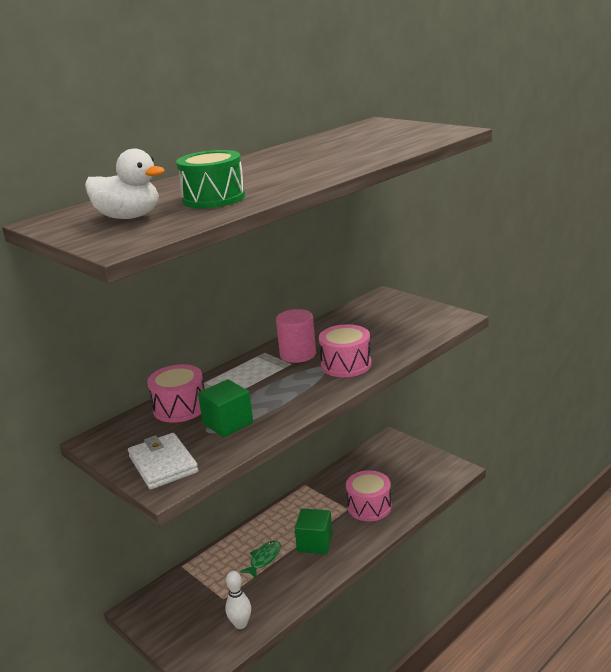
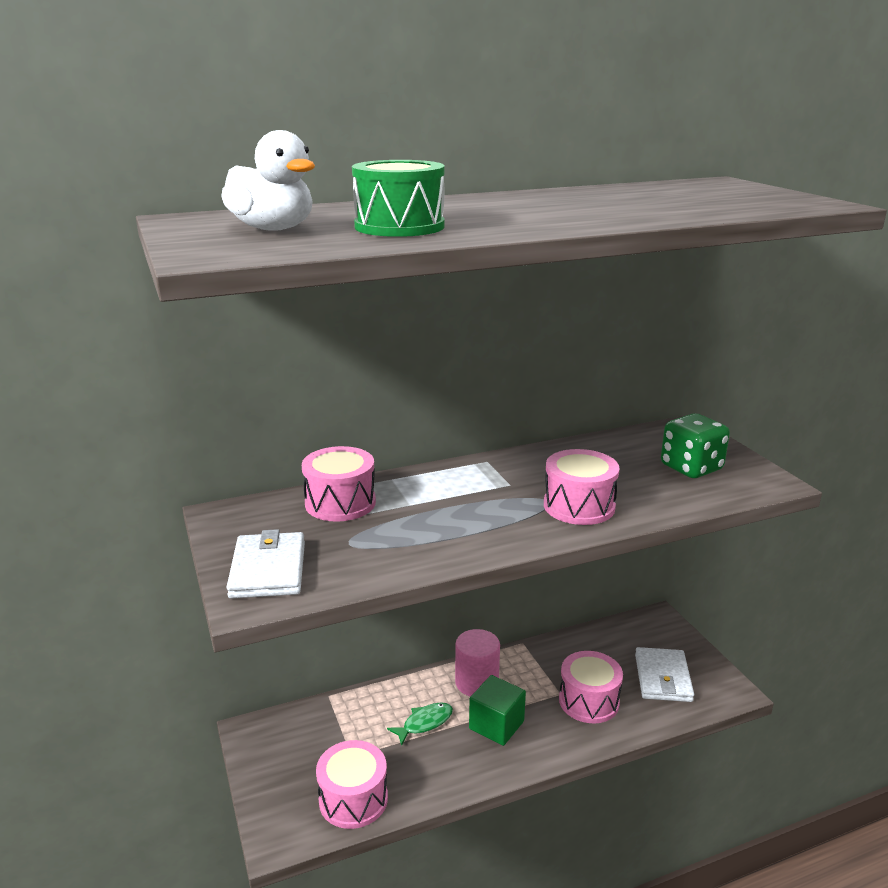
camera: 20 degrees right, 0 degrees up
(228, 423) = (380, 540): green cube -> none
(240, 624) = (353, 799): white bowling pin -> pink drum
(298, 354) = (526, 475): pink cylinder -> pink cylinder (476, 682)
(402, 321) = (691, 468): none -> green dice
(410, 476) = (662, 678): none -> white wallet

